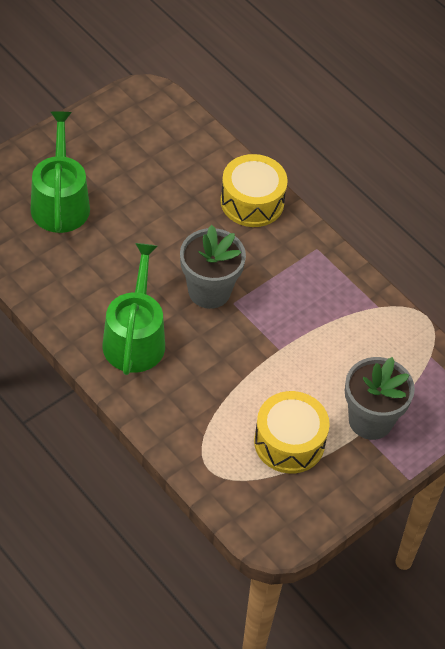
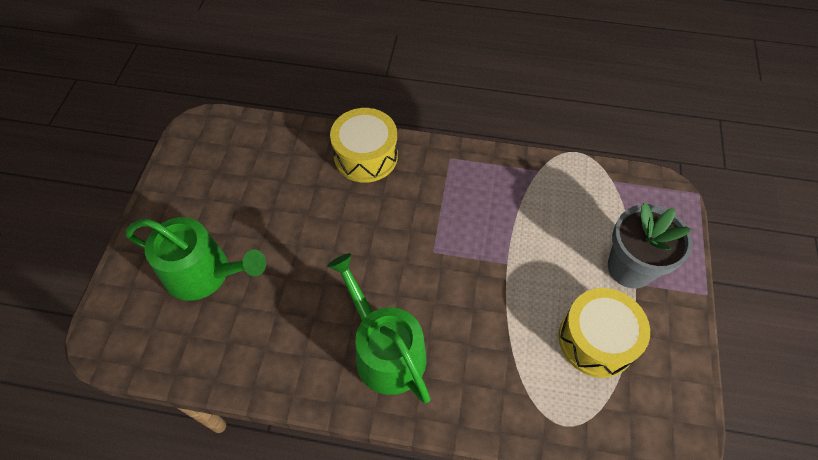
camera: 35 degrees left, 5 degrees up
(60, 202) = (204, 273): green watering can -> green watering can turned 150 degrees clockwise
(209, 291) = (405, 256): grey flower pot -> none

